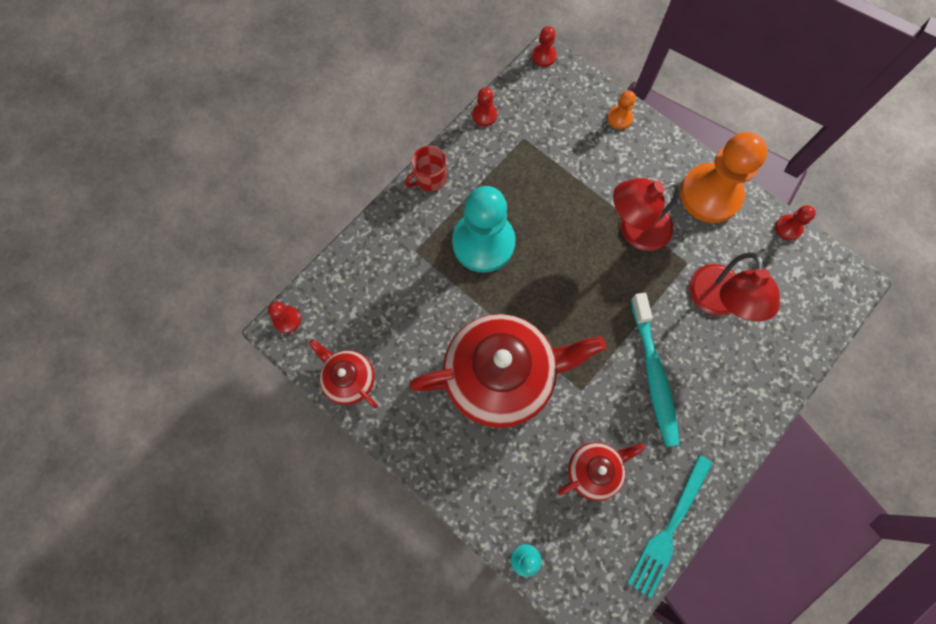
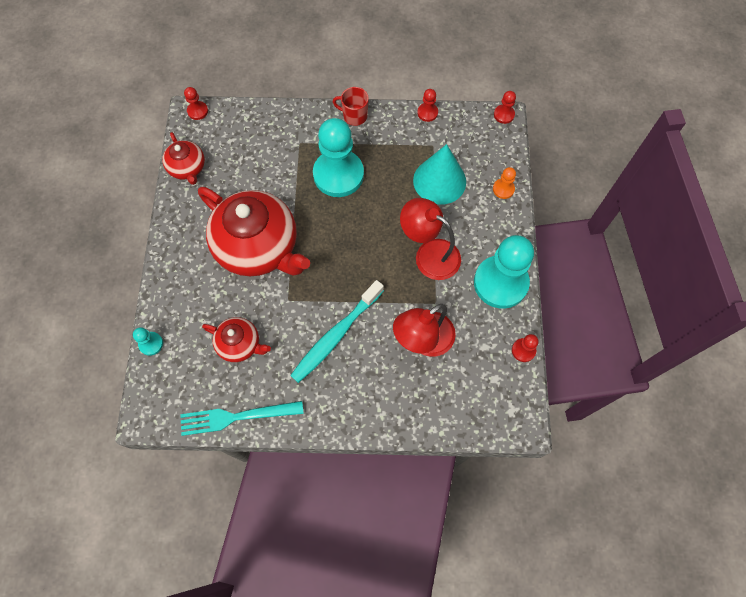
camera: 50 degrees right, 5 degrees down
(349, 379) = (187, 168): red teapot -> red teapot turned 150 degrees clockwise
(566, 162) = (439, 181): none -> turquoise cone
(710, 194) = (500, 283): orange pawn -> turquoise pawn

